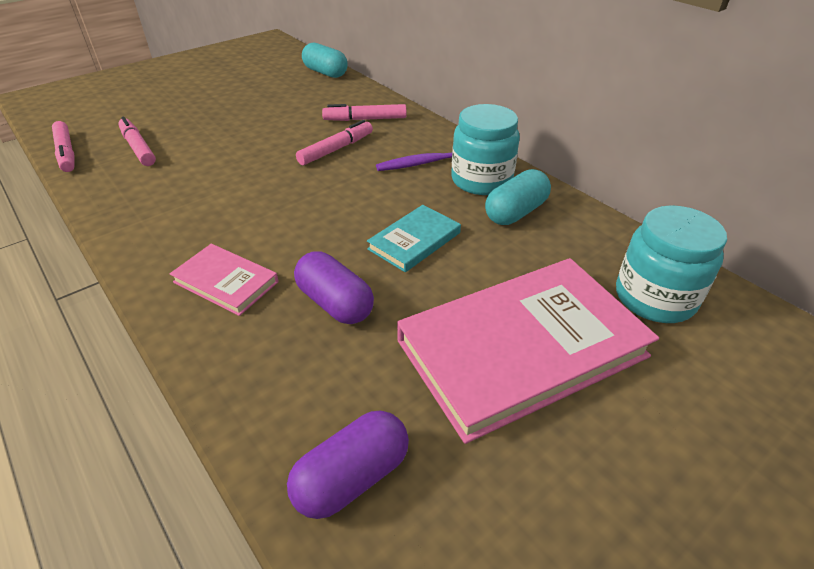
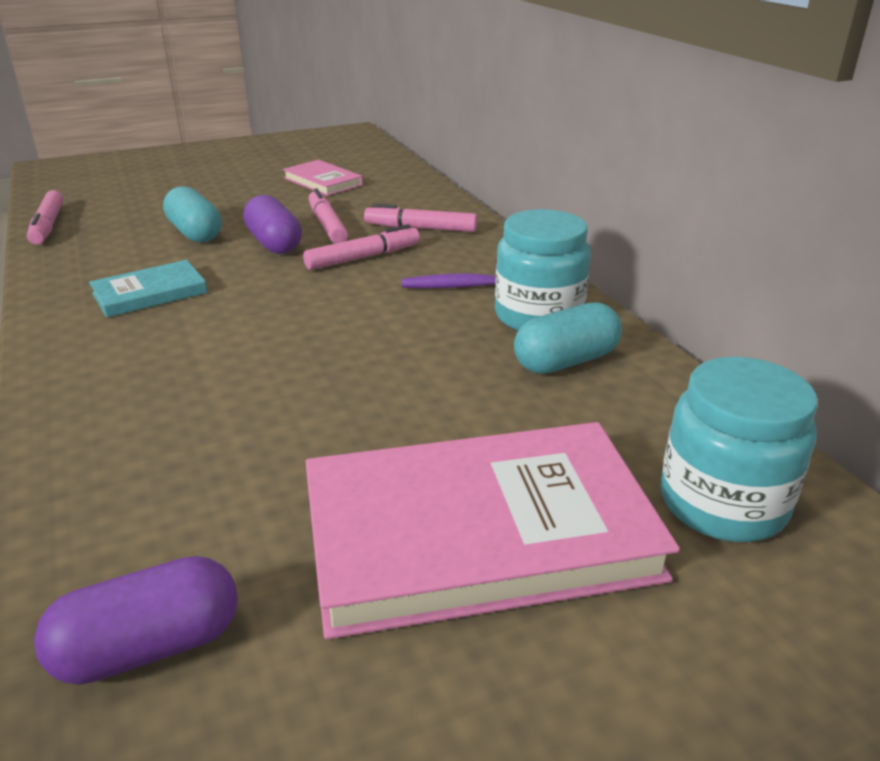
camera: 15 degrees right, 10 degrees down
(138, 148) = (129, 229): pink marker -> pink marker (327, 225)
(226, 282) = (137, 386): pink book -> pink book (323, 181)
(325, 73) = (400, 173): turquoise capsule -> turquoise capsule (195, 233)
(335, 303) = (255, 432): purple capsule -> purple capsule (274, 243)
(414, 241) = (403, 375): turquoise book -> turquoise book (150, 293)

